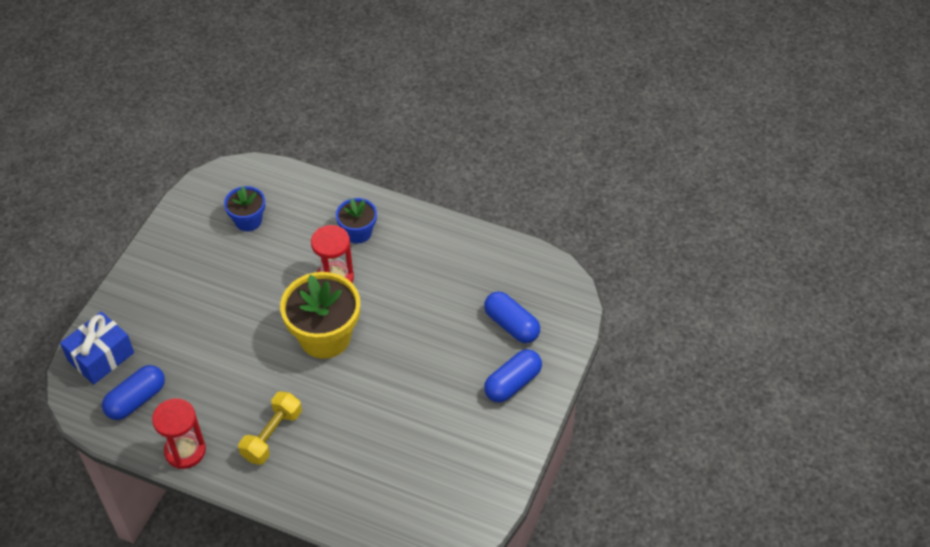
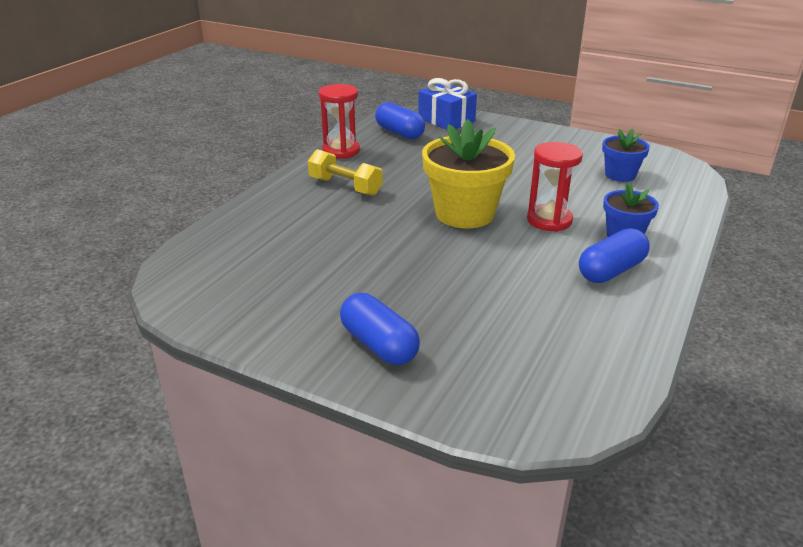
camera: 95 degrees right, 20 degrees down
(511, 325) = (483, 350): blue capsule -> blue capsule (611, 271)

